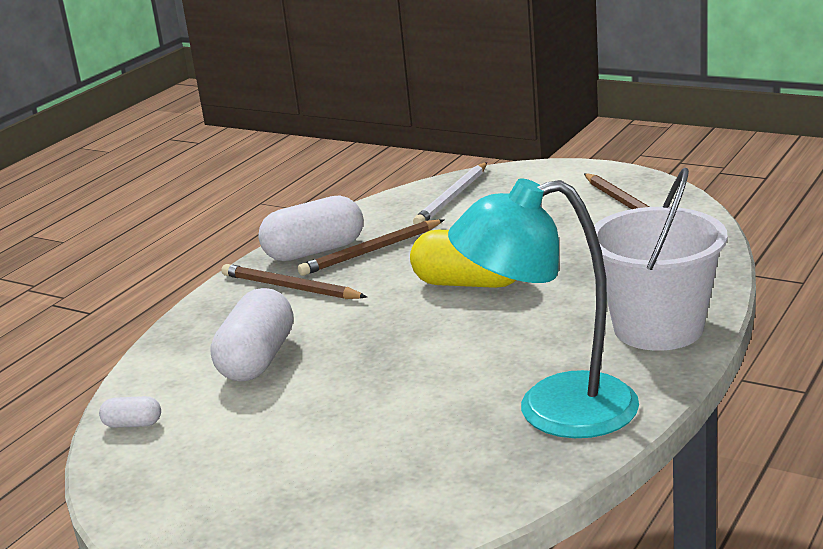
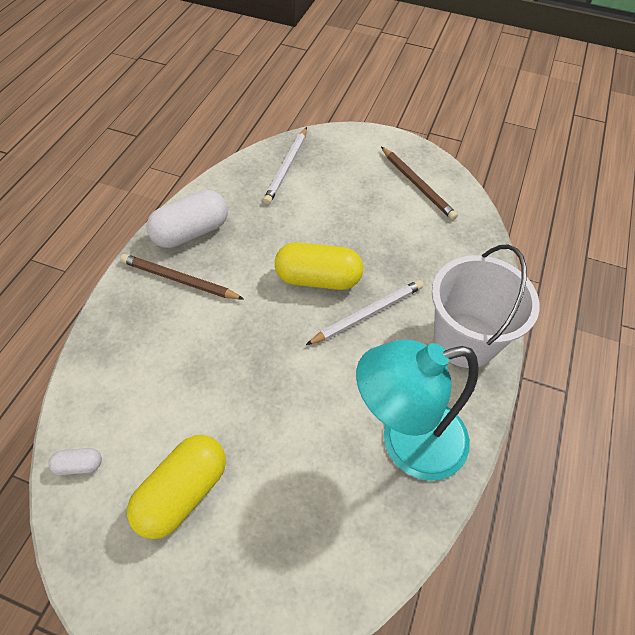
camera: 15 degrees left, 30 degrees up
(251, 445) = (182, 493): none -> yellow capsule
(257, 360) = (169, 376): white capsule -> none
(371, 251) = (236, 234): brown pencil -> none
(528, 309) = (367, 313): none -> white pencil

